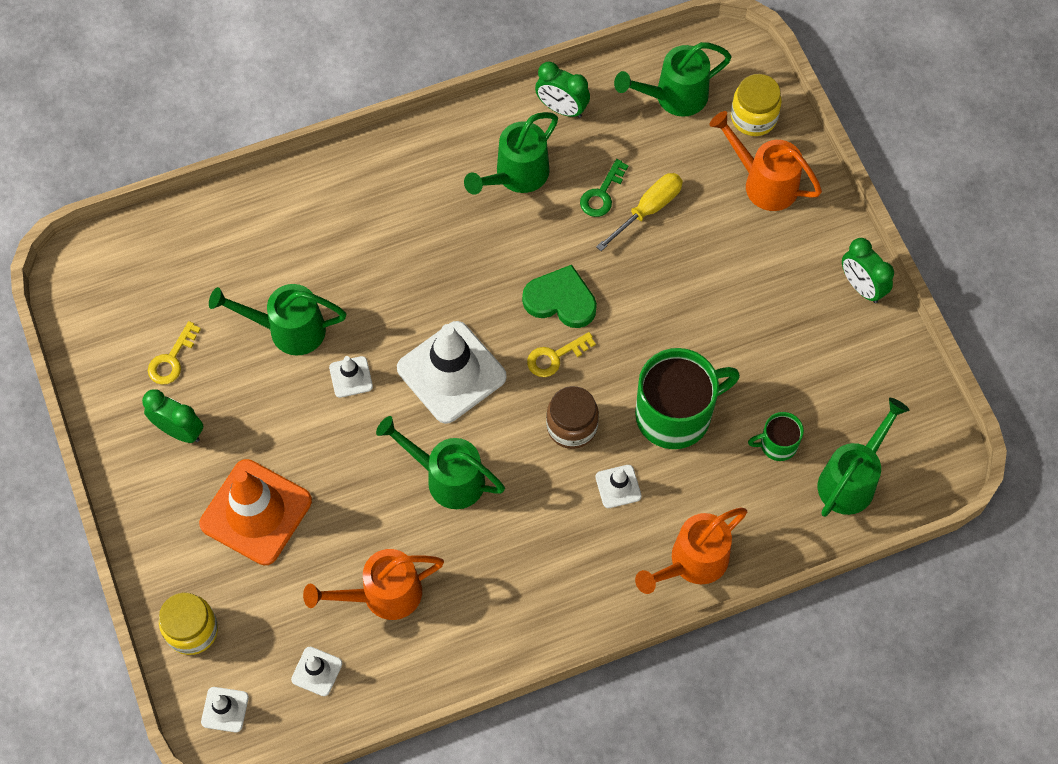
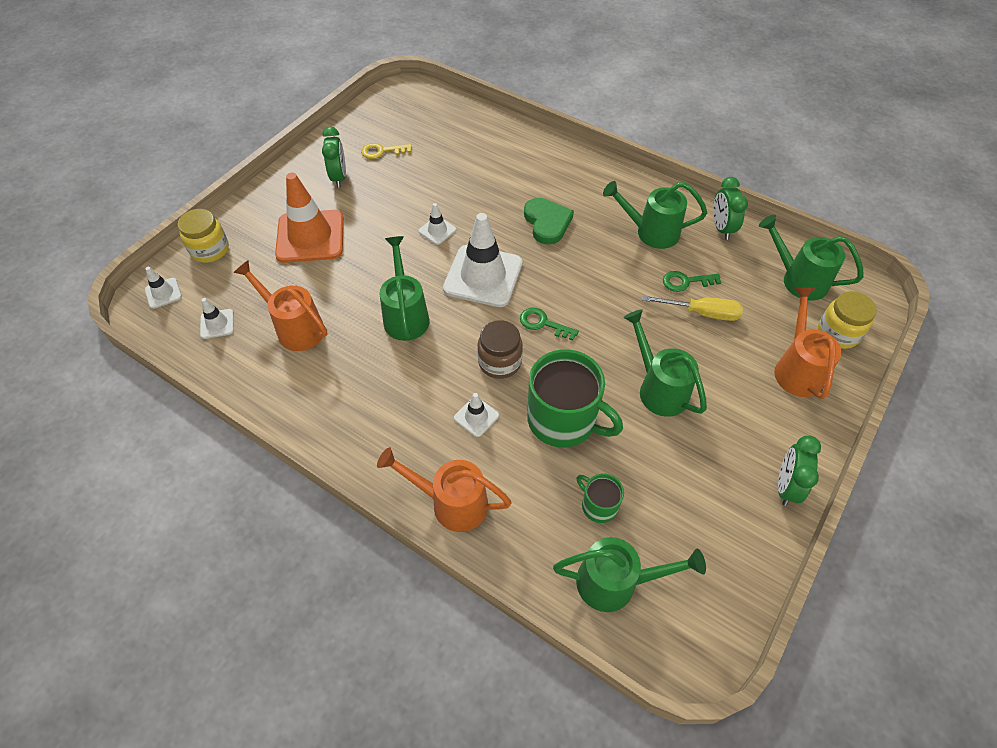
camera: 55 degrees right, 10 degrees down
(288, 329) = (444, 187): green watering can -> green watering can (658, 388)
(555, 357) = (543, 323): yellow key -> green key
(561, 300) = (587, 303): green heart -> green heart (547, 223)

